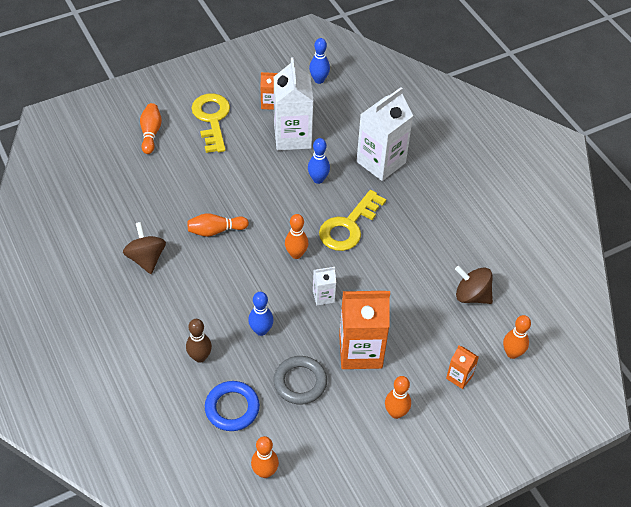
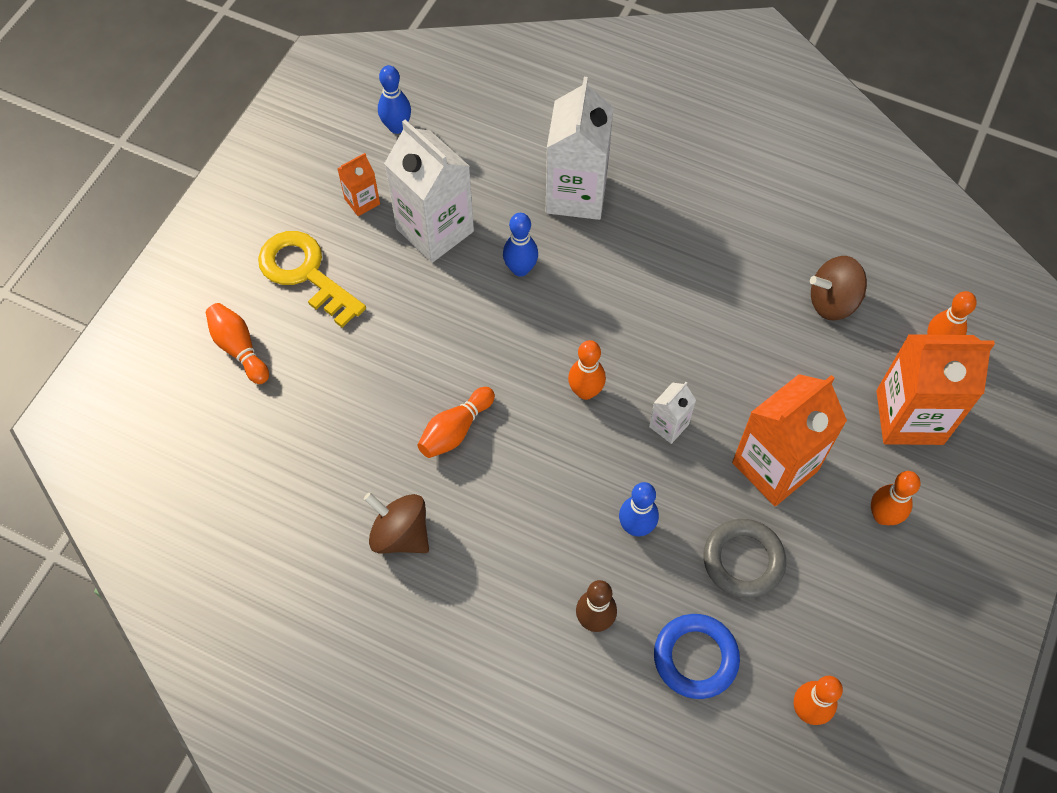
camera: 35 degrees left, 10 degrees up
(348, 226) = (614, 309): yellow key -> none
(459, 377) = (909, 417): orange carton -> orange carton, size x2.10

